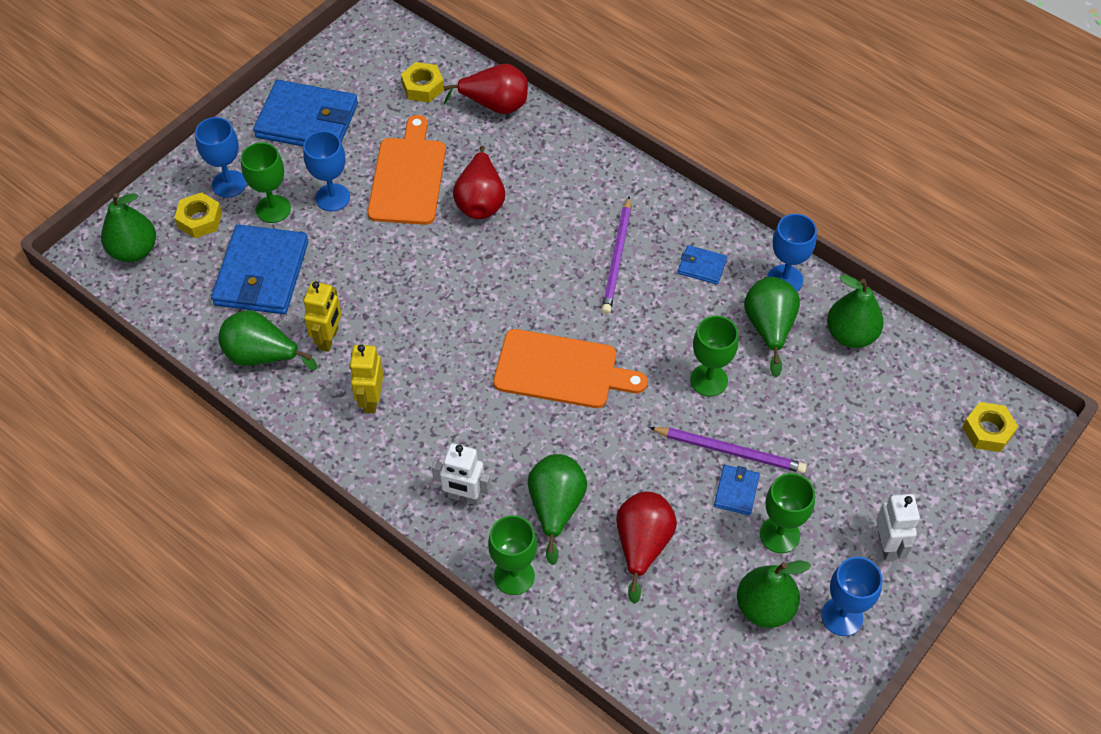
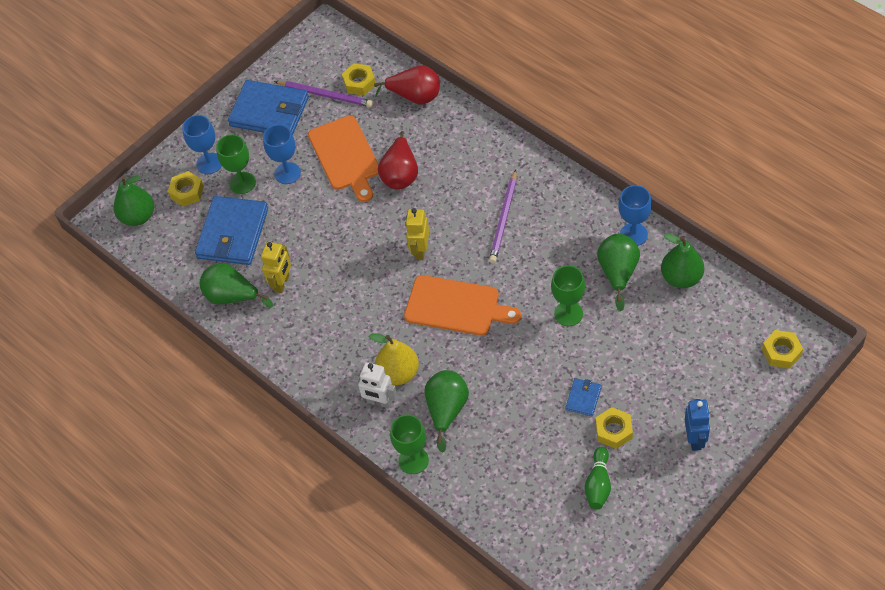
camera: 10 degrees right, 0 degrees up
(371, 400) = (312, 329): yellow robot -> yellow robot (420, 250)
(408, 177) = (345, 156): orange cutting board -> orange cutting board turned 150 degrees clockwise
(489, 458) = (398, 373): none -> yellow pear
(642, 545) = (510, 438): red pear -> none
(702, 266) = (569, 225): blue wallet -> none
(730, 451) = (581, 368): purple pencil -> purple pencil (325, 95)
(764, 607) = (598, 484): green pear -> green bowling pin
(779, 535) = (614, 431): green goblet -> yellow nut
(842, 616) = (656, 491): blue goblet -> none
(887, 546) = (695, 439): white robot -> blue robot

